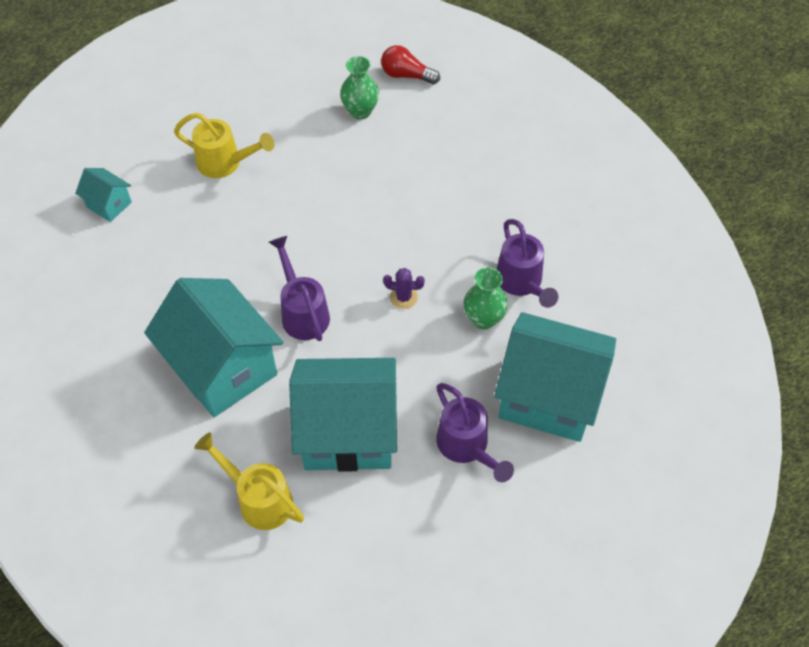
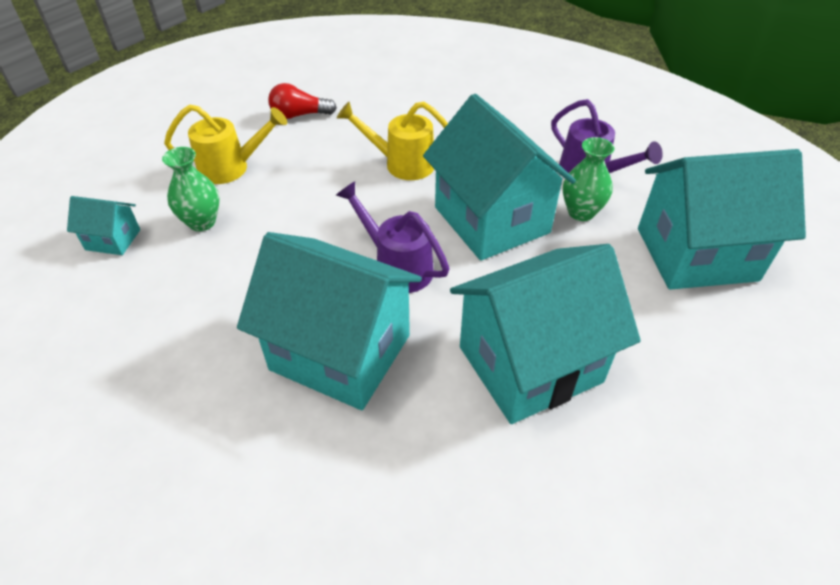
camera: 25 degrees left, 10 degrees down
(259, 499) = (479, 484): yellow watering can -> yellow watering can (402, 164)
(360, 111) = (344, 96): green vase -> green vase (202, 222)
(403, 297) = (491, 220): purple cactus -> turquoise house
(406, 75) = (368, 63): red light bulb -> red light bulb (299, 115)
(466, 446) = (661, 328): purple watering can -> none

